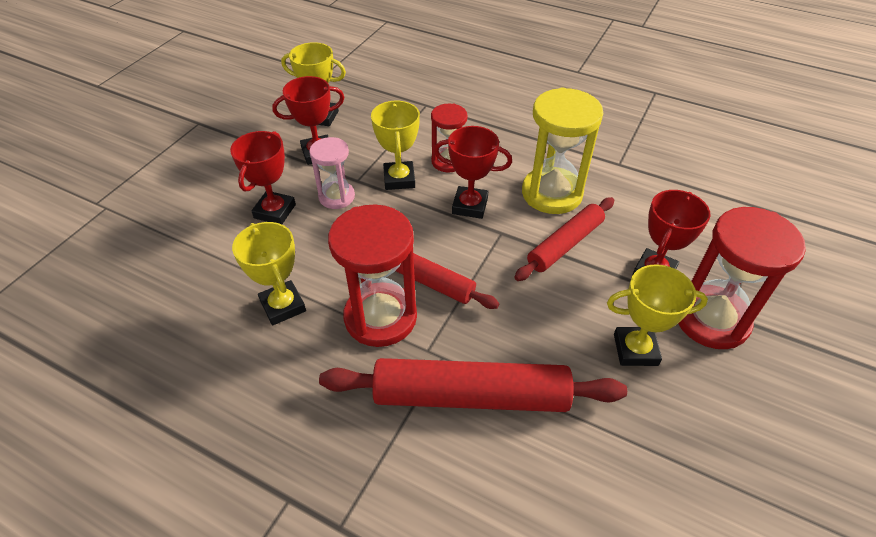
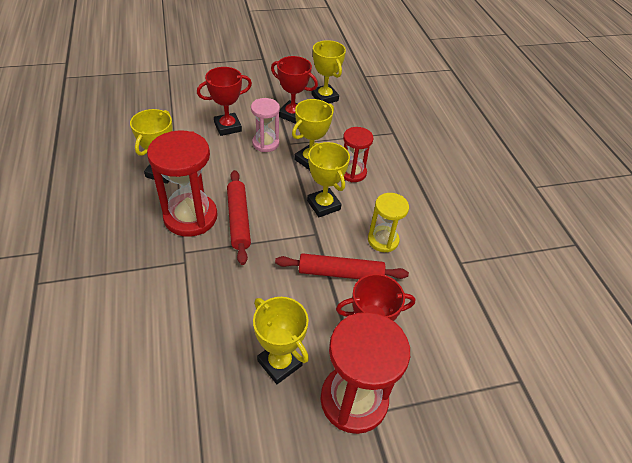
camera: 45 degrees right, 0 degrees up
(470, 206) = (323, 205): red trophy -> yellow trophy
(471, 395) = (166, 292): red rolling pin -> none
(552, 193) = (383, 240): yellow hourglass -> yellow hourglass, size x0.59

